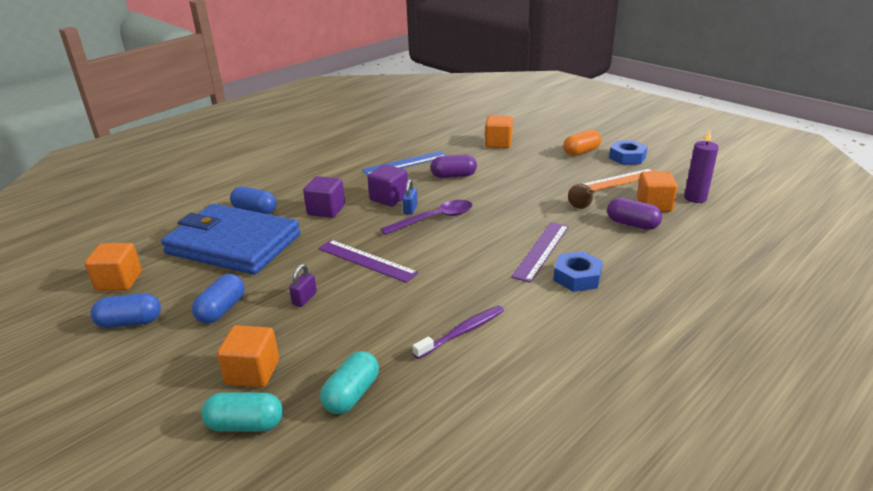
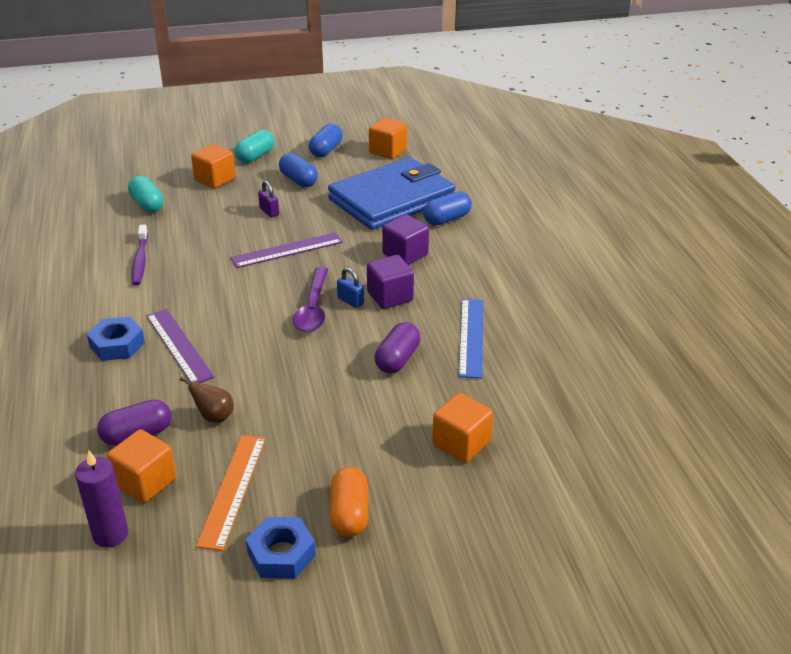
camera: 120 degrees right, 5 degrees up
(245, 425) = (173, 170): turquoise capsule -> turquoise capsule (255, 156)

